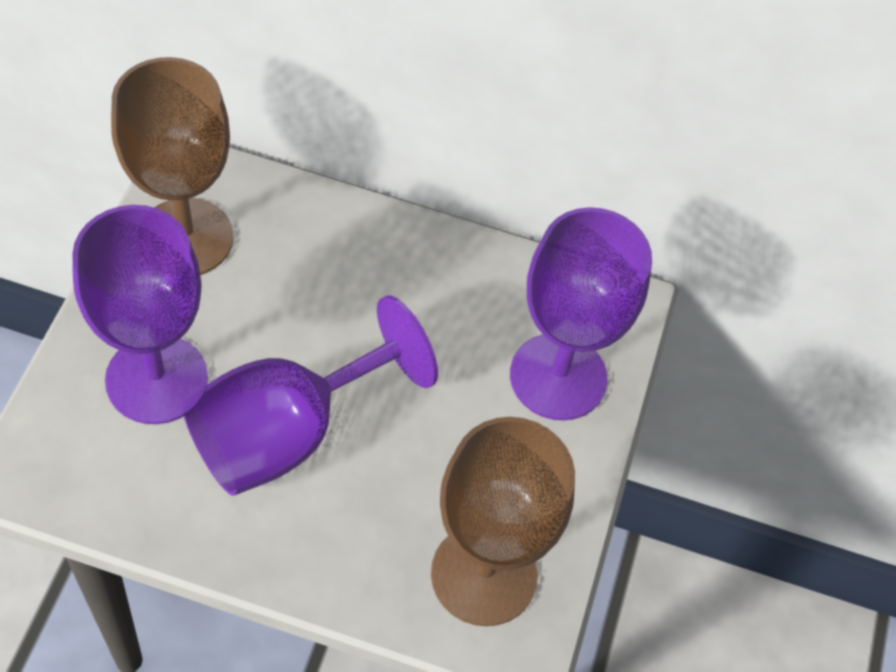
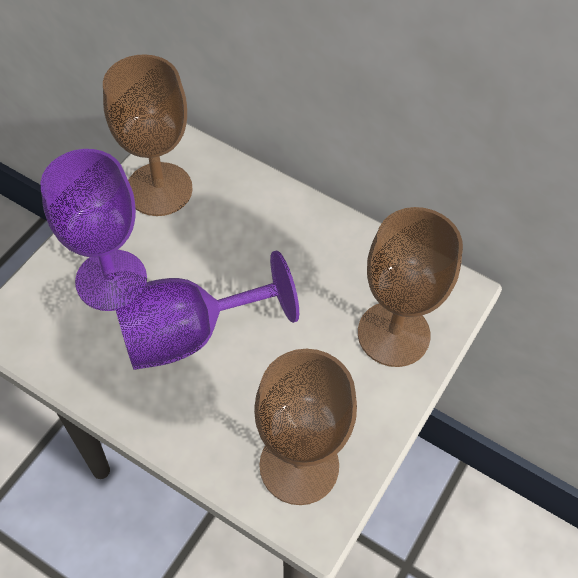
camera: 20 degrees right, 0 degrees up
(558, 377) = (393, 334): purple goblet -> brown goblet

